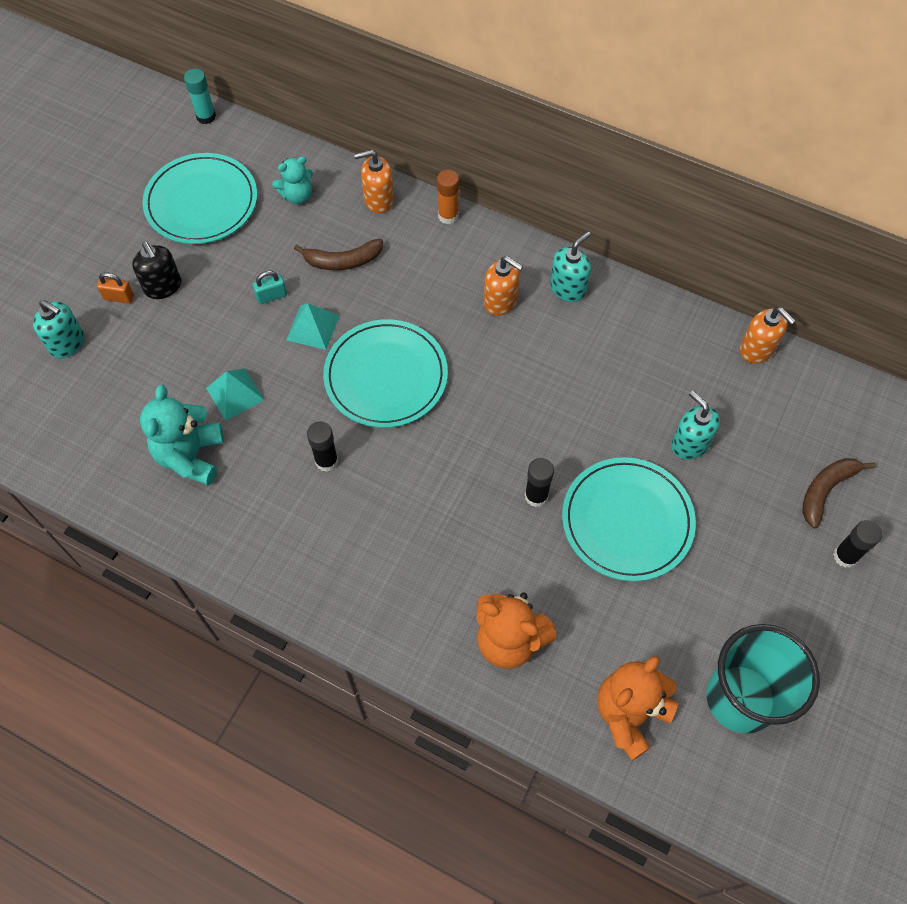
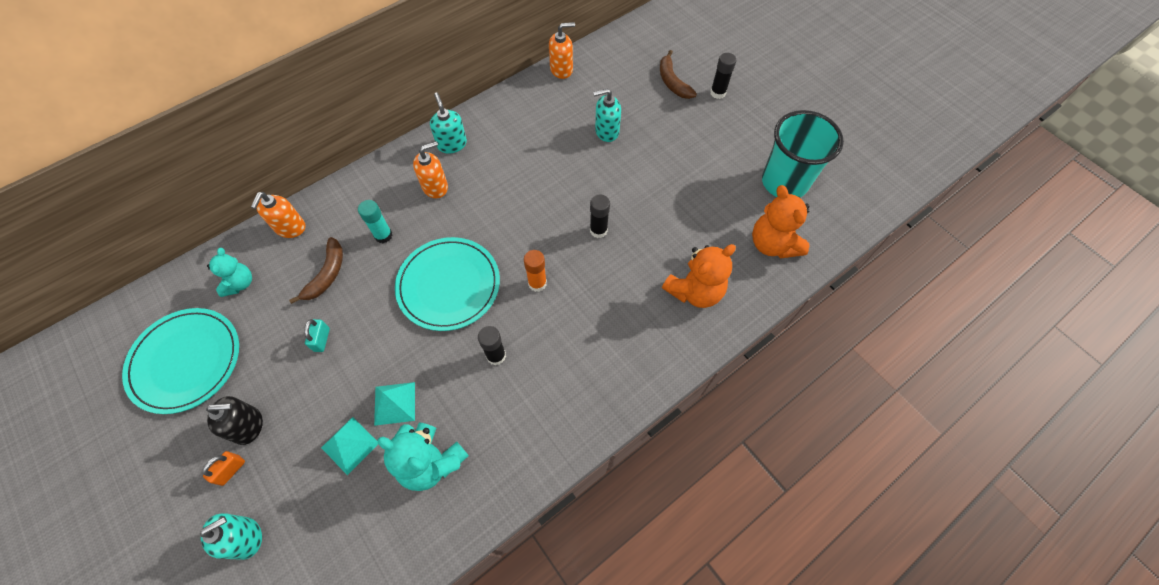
camera: 65 degrees left, 0 degrees up
(206, 116) = (98, 324): turquoise glue stick -> turquoise glue stick (383, 235)
(312, 327) = (372, 320): turquoise pyramid -> turquoise pyramid (350, 445)
(448, 216) = (340, 189): orange glue stick -> orange glue stick (537, 283)
(627, 521) = (642, 187): turquoise plate -> none

